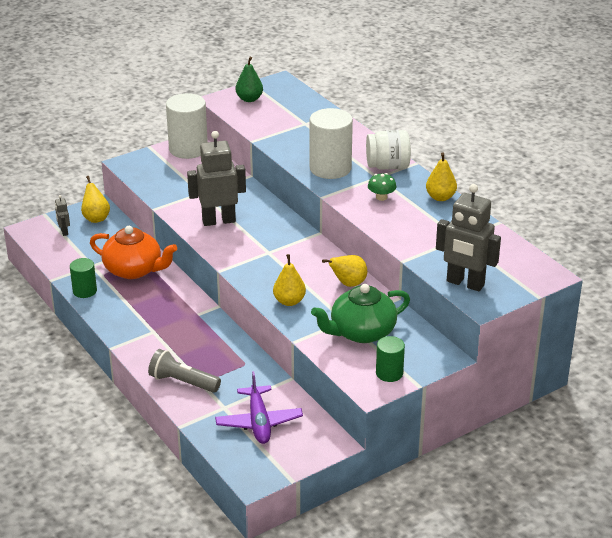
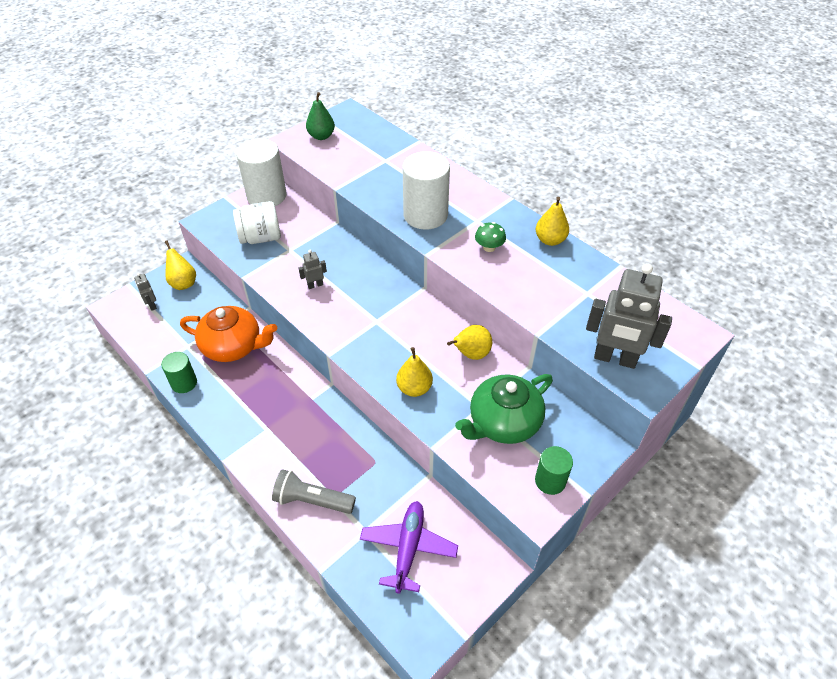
camera: 10 degrees left, 15 degrees up
(218, 221) = (315, 285): grey robot -> grey robot, size x0.44
(259, 422) = (408, 548): purple plane -> purple plane turned 150 degrees counterclockwise
(387, 166) = (484, 205): white jar -> white jar (261, 237)

